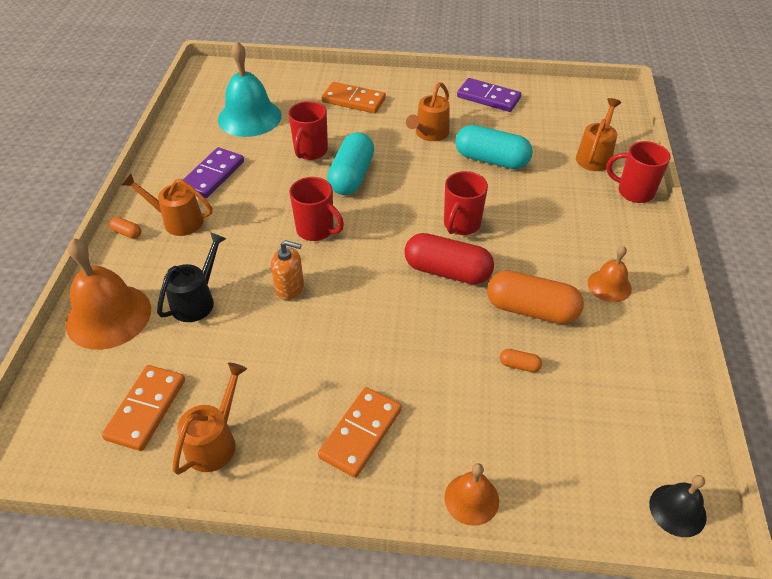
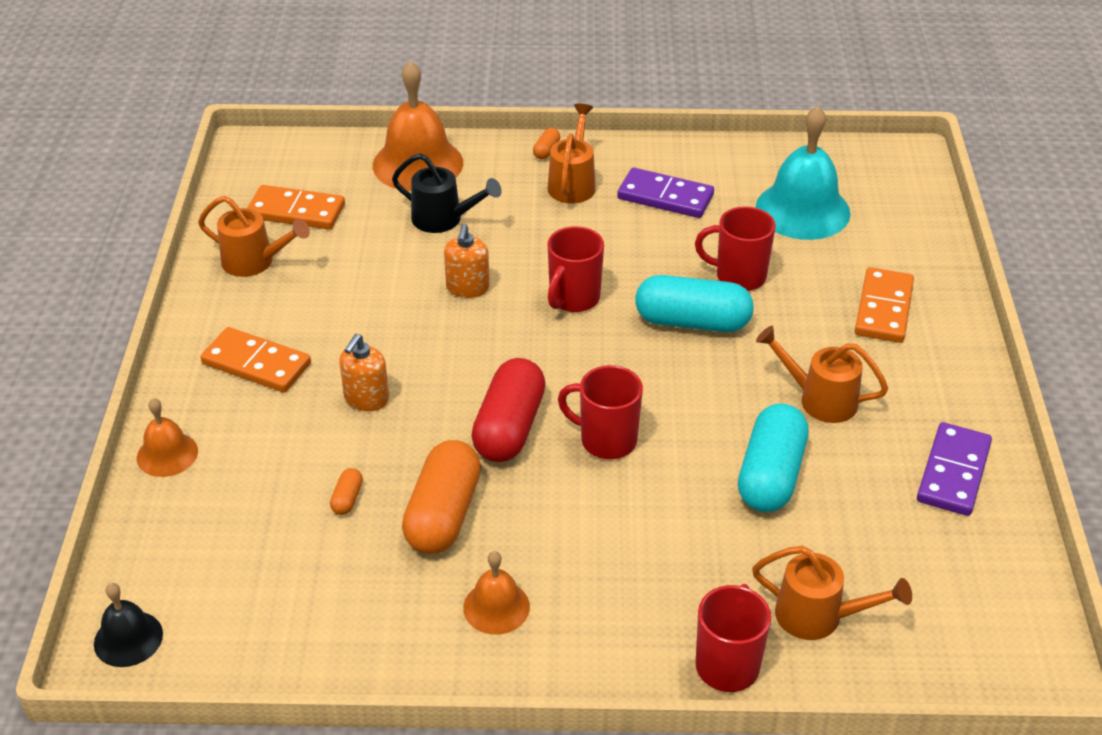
camera: 85 degrees right, 5 degrees down
(411, 354) = (366, 399): none -> orange soap dispenser

